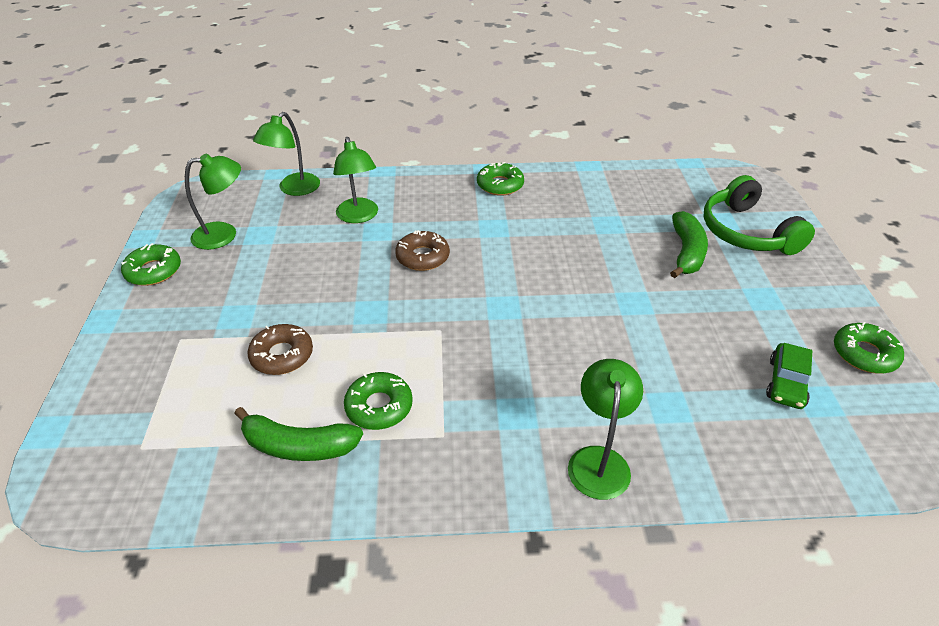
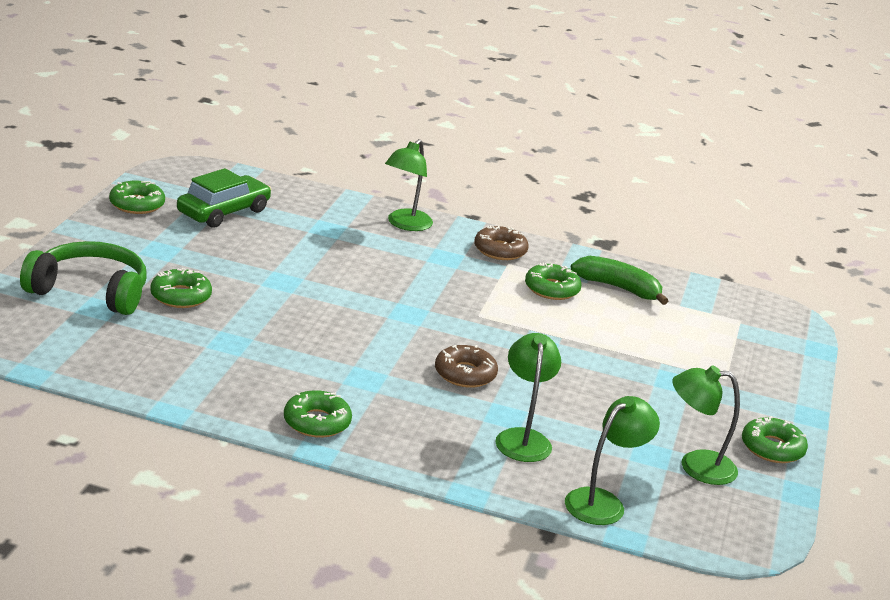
camera: 165 degrees left, 15 degrees down
(282, 355) = (628, 340): brown donut -> brown donut (500, 250)
(686, 252) = (180, 296): green banana -> green donut
(746, 232) = (90, 291): green headphones -> green headphones turned 75 degrees counterclockwise
(786, 383) = (223, 212): green car -> green car, size x1.51

